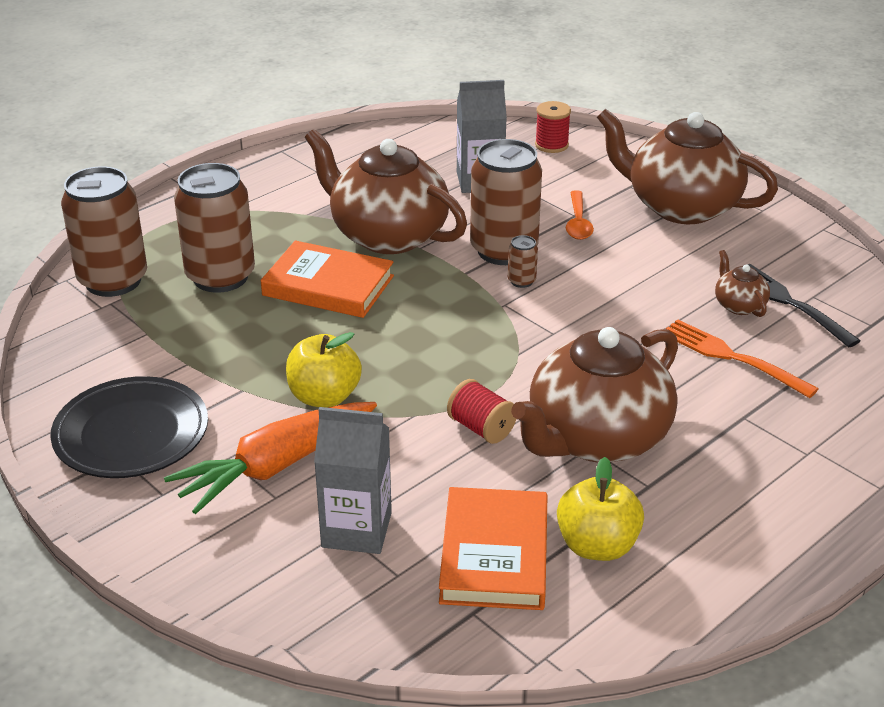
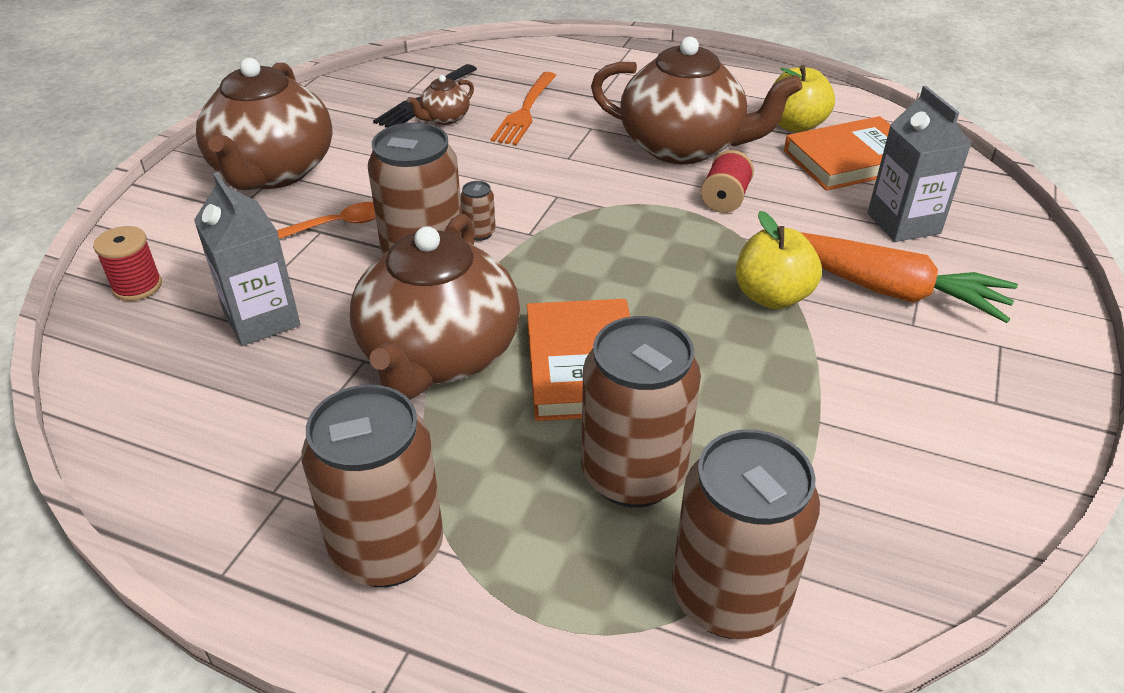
camera: 115 degrees left, 5 degrees up
(131, 433) = (961, 408): black plate -> none
(251, 193) = (388, 549): none -> brown can

